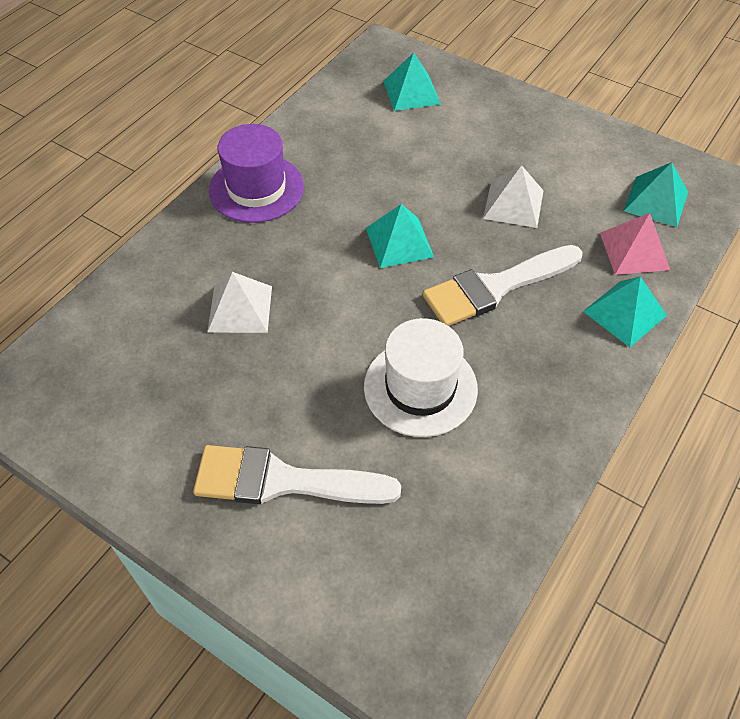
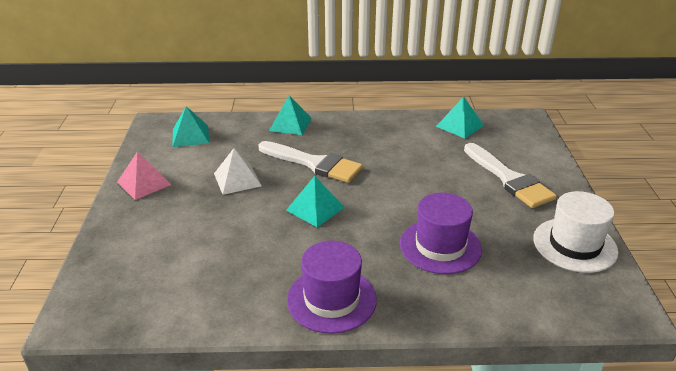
camera: 125 degrees left, 20 degrees down
(240, 308) = (440, 246): white pyramid -> purple hat
(411, 92) = (139, 270): turquoise pyramid -> turquoise pyramid (460, 126)
(420, 387) = (407, 162): white hat -> white hat (574, 245)
(634, 251) = (240, 132): pink pyramid -> pink pyramid (144, 183)

